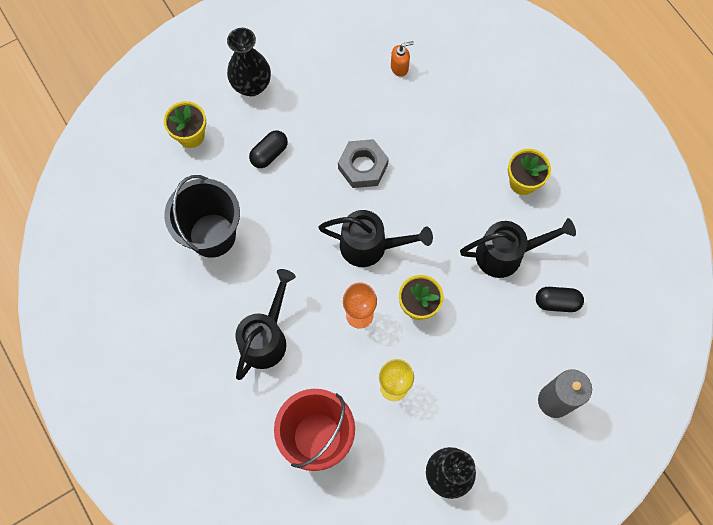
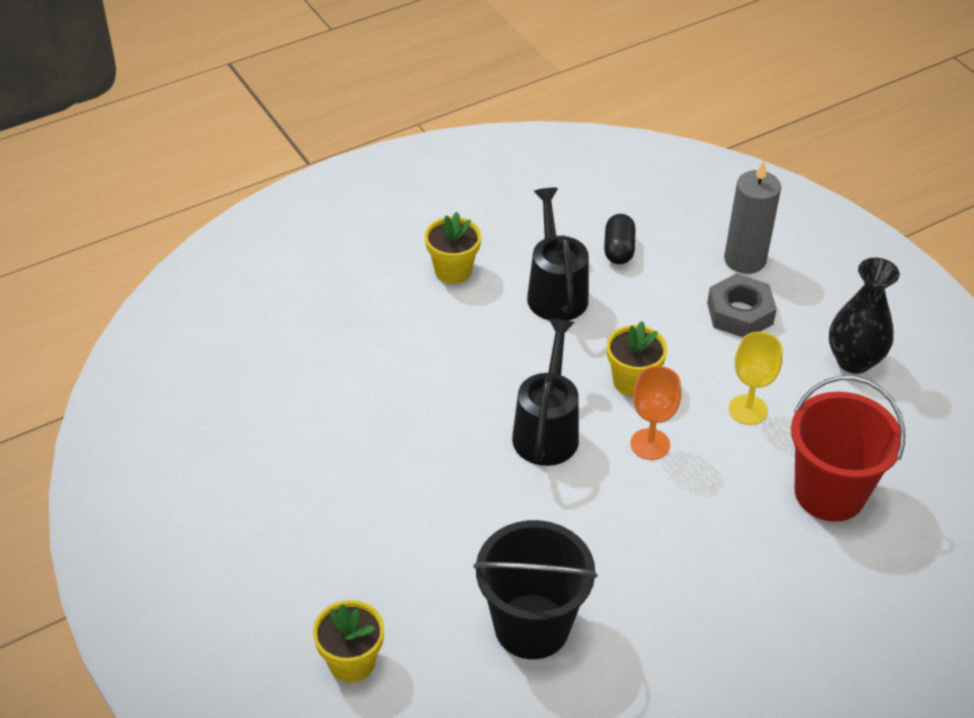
camera: 90 degrees left, 25 degrees down
(251, 86) = (267, 577): black vase -> none
(266, 337) = (693, 553): black watering can -> none
(269, 154) = (393, 552): black capsule -> none
(363, 166) = (421, 436): grey nut -> grey nut (740, 313)
(399, 67) = (260, 390): orange soap dispenser -> none

